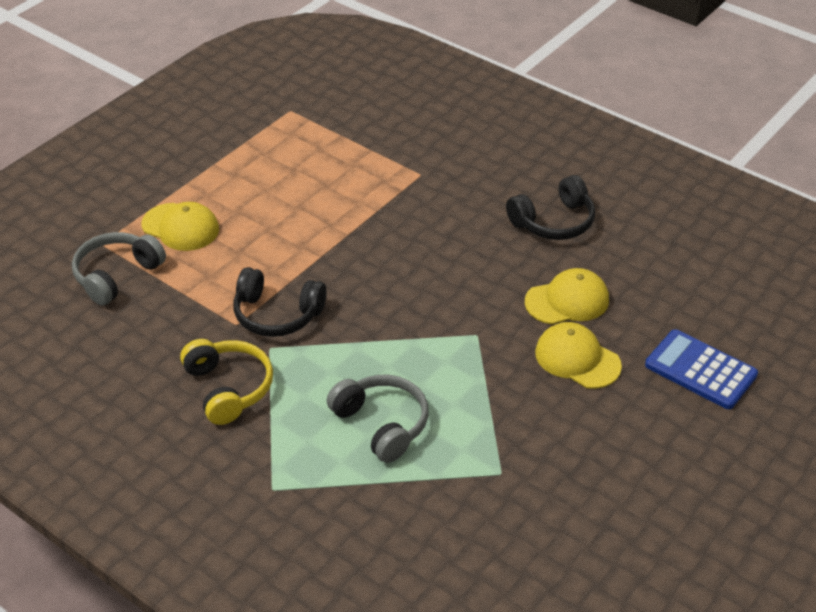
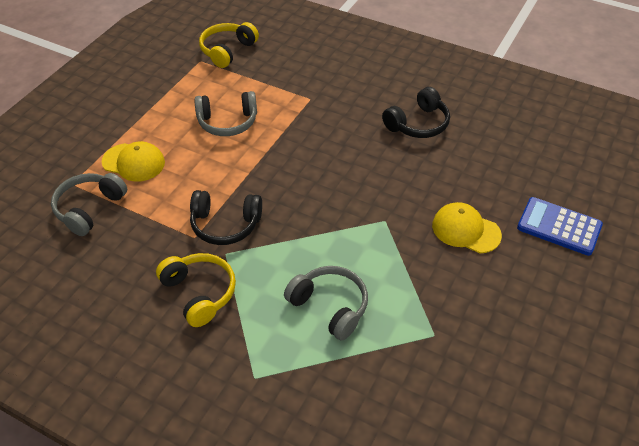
camera: 10 degrees left, 5 degrees up
(308, 192) = (227, 122): none -> grey headphones
(328, 101) = (227, 50): none -> yellow headphones
(567, 301) = (445, 184): yellow cap -> none

